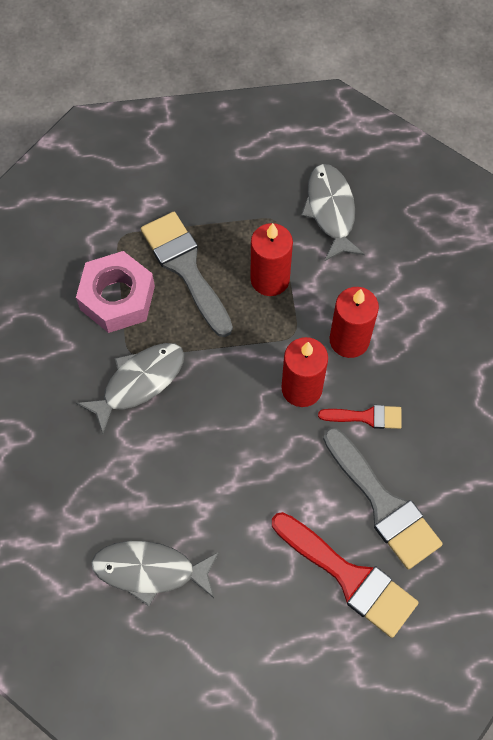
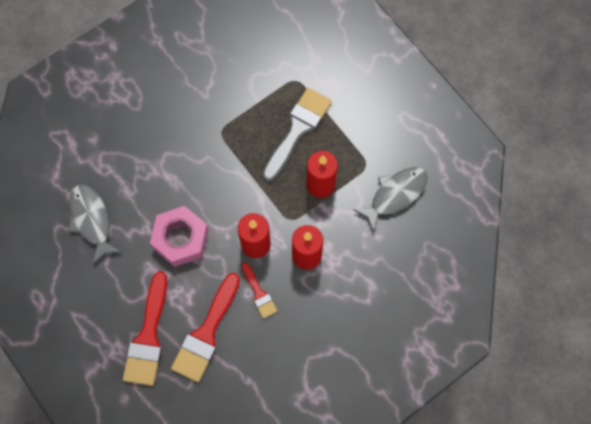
camera: 60 degrees right, 5 degrees up
(117, 298) = (253, 103): pink nut -> pink nut (180, 239)
(139, 382) = (204, 147): grey fish -> none
(383, 504) = (206, 333): grey brush -> red brush

